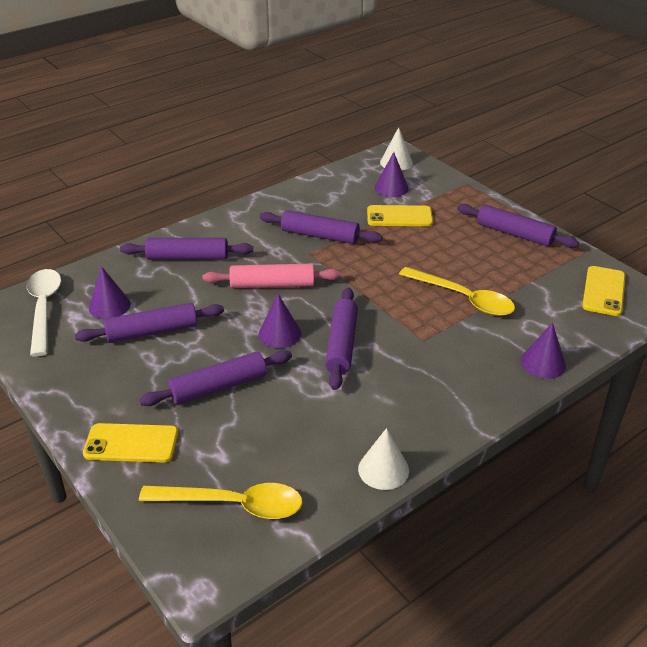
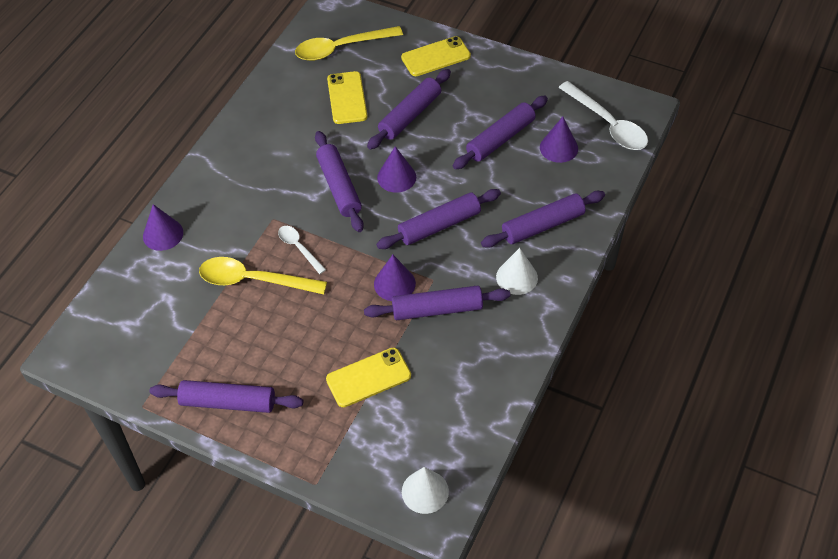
camera: 155 degrees right, 15 degrees up
(272, 284) = (439, 225): pink rolling pin -> purple rolling pin
(383, 469) = (257, 102): white cone -> white cone (517, 277)
(391, 188) = (404, 430): purple cone -> purple cone (394, 283)
(410, 308) = (299, 248): none -> white spoon
(603, 291) = (117, 347): yellow phone -> yellow phone (347, 98)

